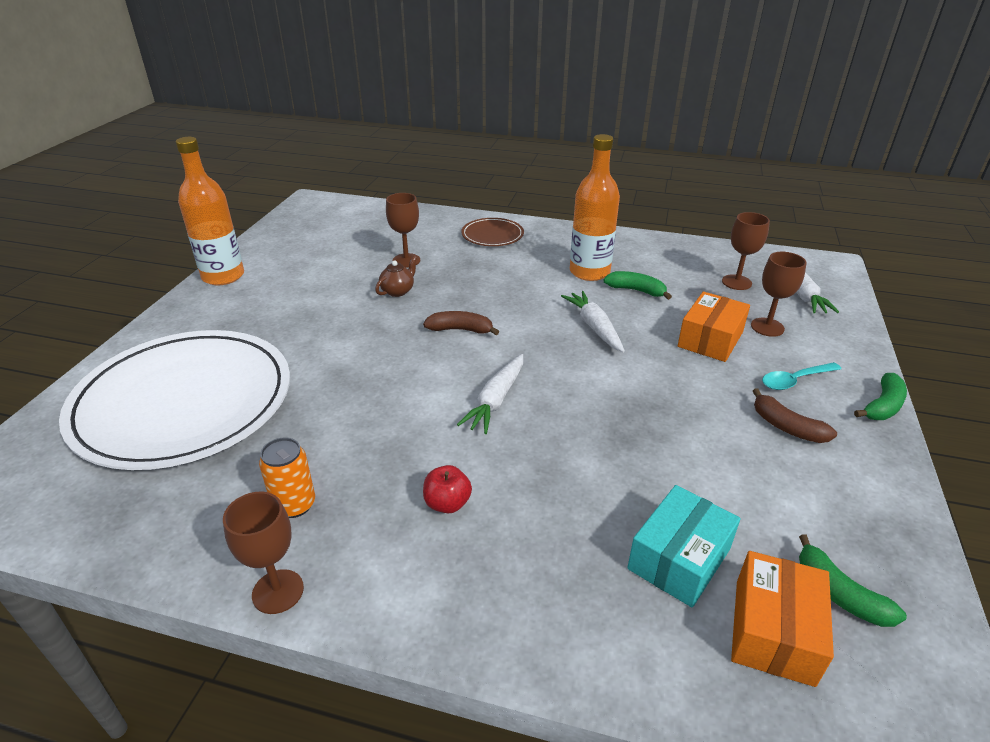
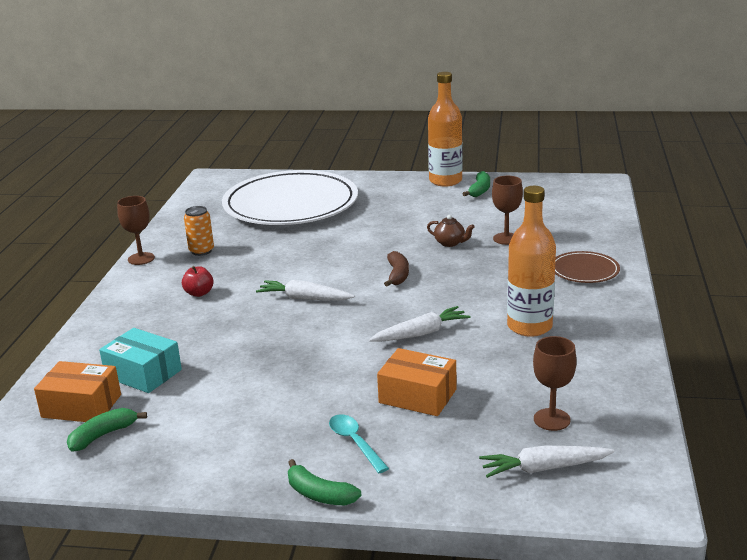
camera: 85 degrees right, 10 degrees down
(636, 290) = (501, 354): green banana -> green banana (480, 190)
(767, 327) = (453, 434): brown goblet -> none
(786, 427) = (282, 430): brown banana -> none

